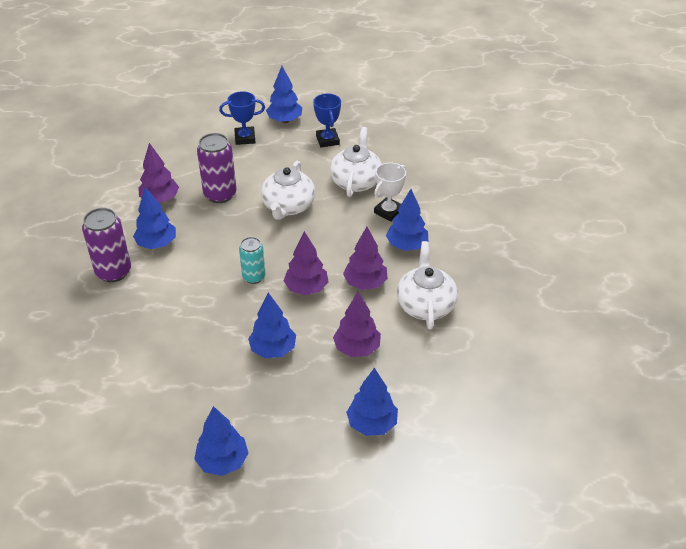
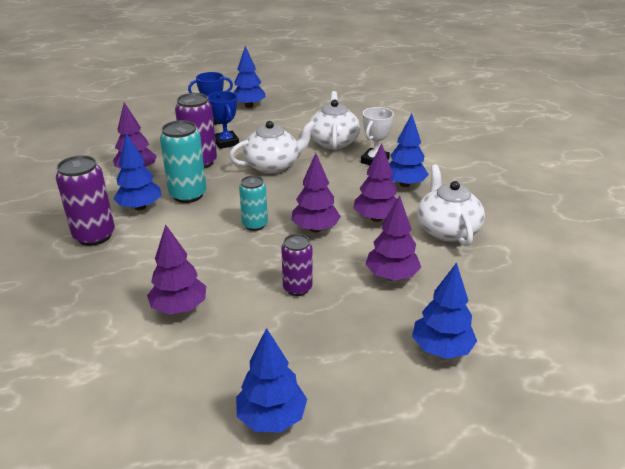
camera: 10 degrees left, 10 degrees down
(173, 356) = (179, 308): none -> purple tree
(201, 234) = (188, 195): none -> turquoise can
(273, 349) = (297, 288): blue tree -> purple can
(288, 206) = (273, 165): white teapot -> white teapot turned 120 degrees counterclockwise
(327, 140) = (294, 116): blue trophy -> blue trophy (226, 142)

